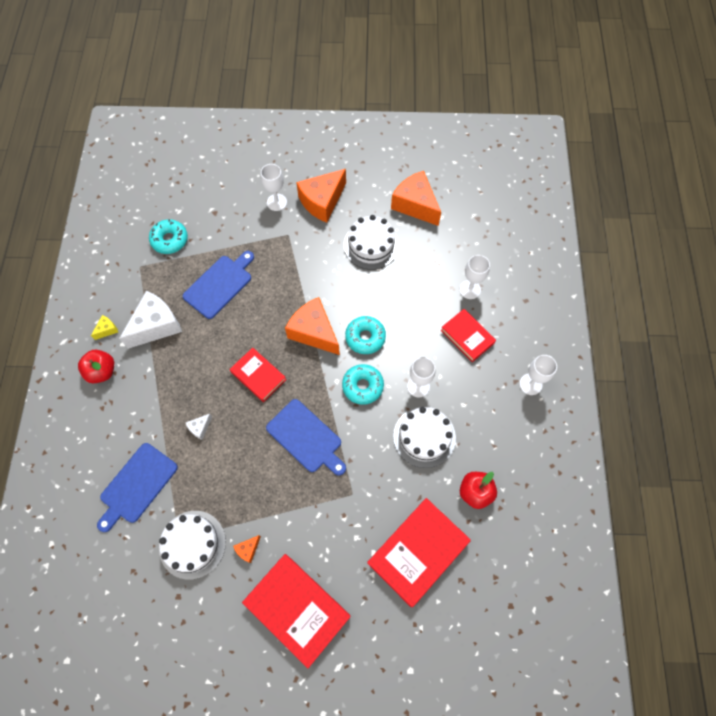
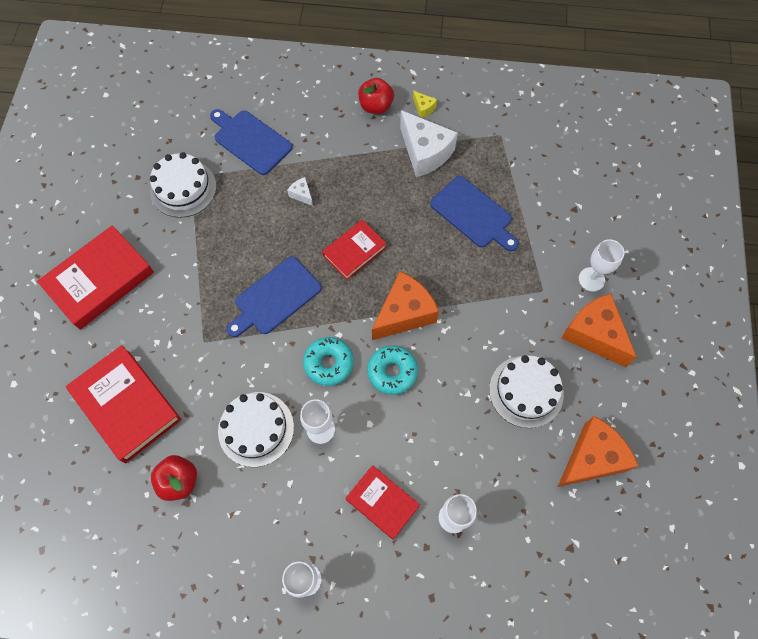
camera: 95 degrees right, 0 degrees up
(170, 240) = (535, 163): turquoise donut -> none
(248, 549) = (167, 237): orange cheese -> none
(467, 337) = (382, 502): red book -> red book turned 75 degrees clockwise

